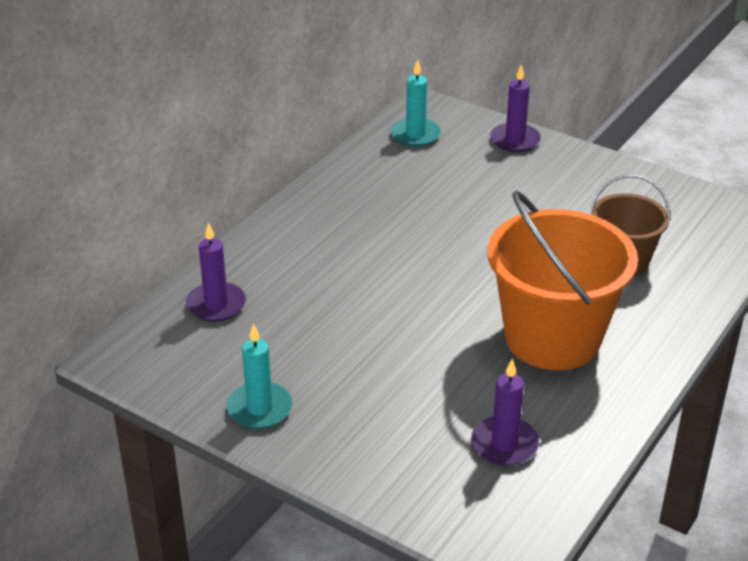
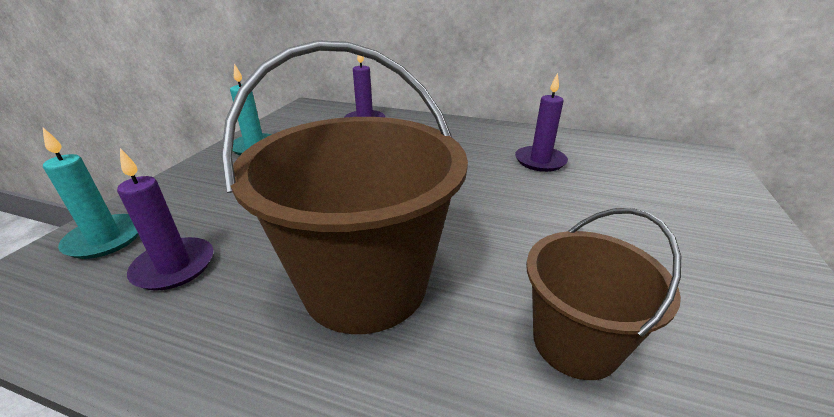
camera: 75 degrees right, 5 degrees down
(415, 135) = (652, 157): turquoise candle -> turquoise candle (105, 239)
(515, 140) = (733, 211): purple candle -> purple candle (540, 161)
(552, 338) = (365, 284): orange bucket -> brown bucket

